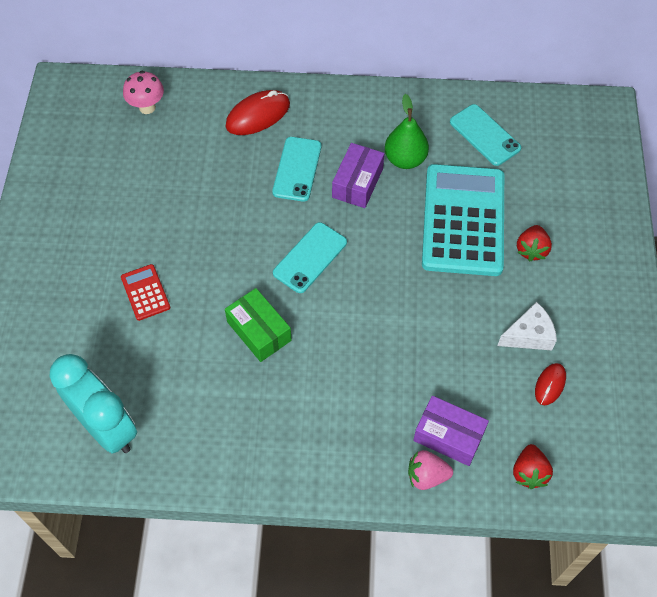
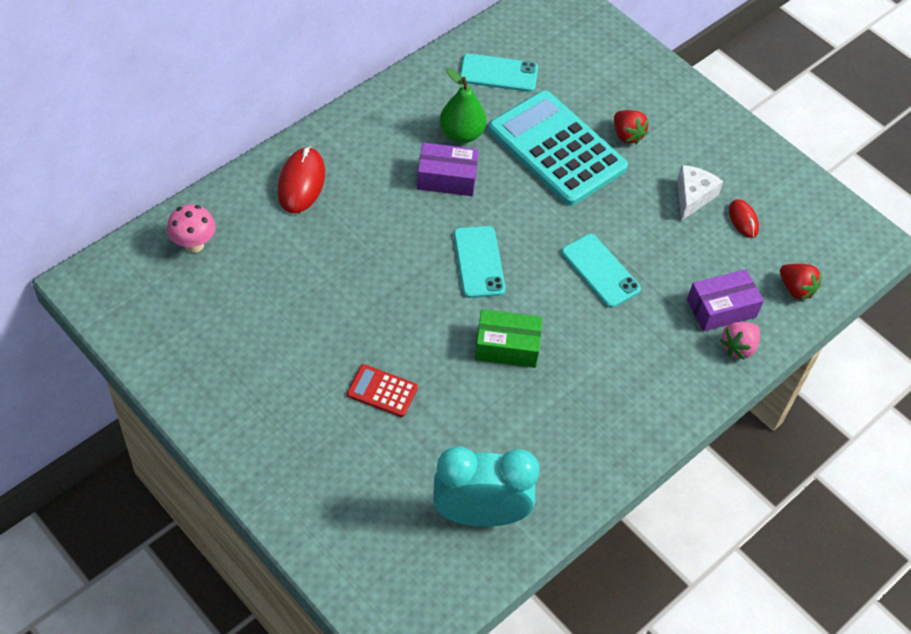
camera: 50 degrees left, 5 degrees down
(297, 169) = (386, 202): turquoise phone -> turquoise phone (600, 271)
(357, 183) = (447, 178): purple box -> purple box turned 60 degrees counterclockwise

